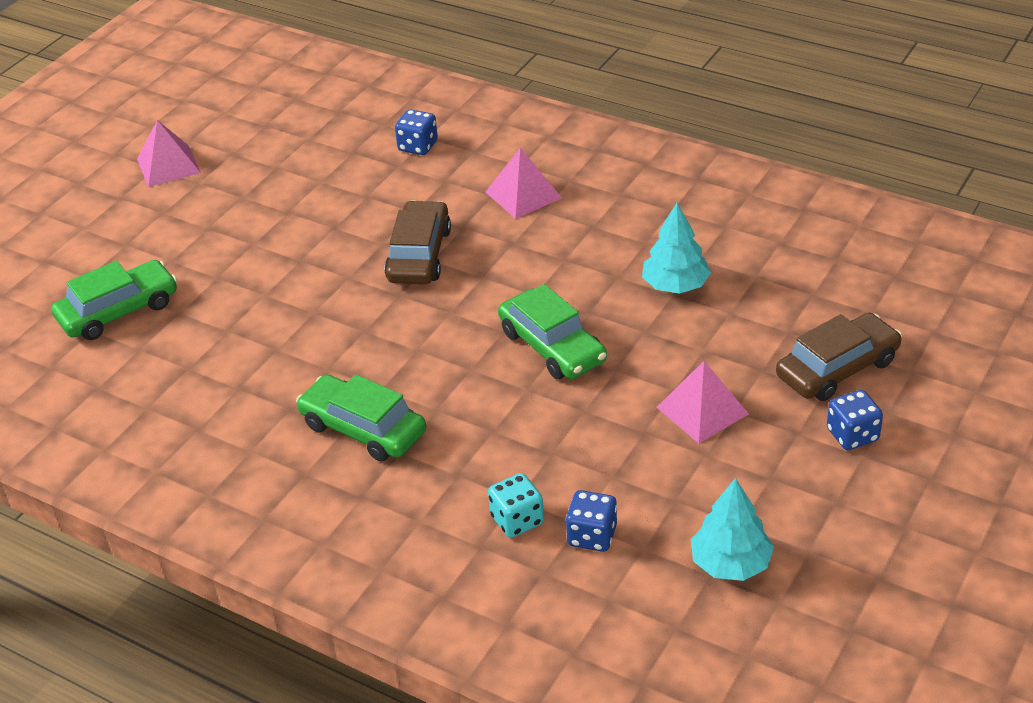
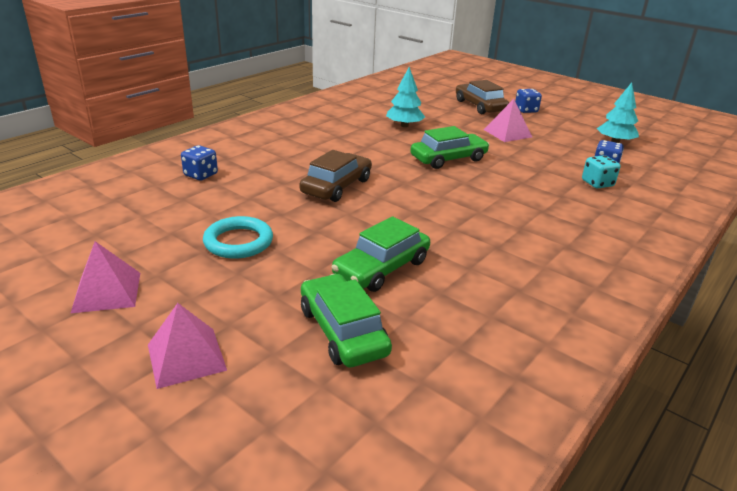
camera: 85 degrees left, 10 degrees down
(266, 213) = (238, 242): none -> turquoise ring
(363, 428) = (520, 221): green car -> green car (381, 268)
(419, 255) = (337, 186): brown car -> brown car turned 105 degrees clockwise
(523, 195) = (291, 150): pink pyramid -> pink pyramid (186, 357)

